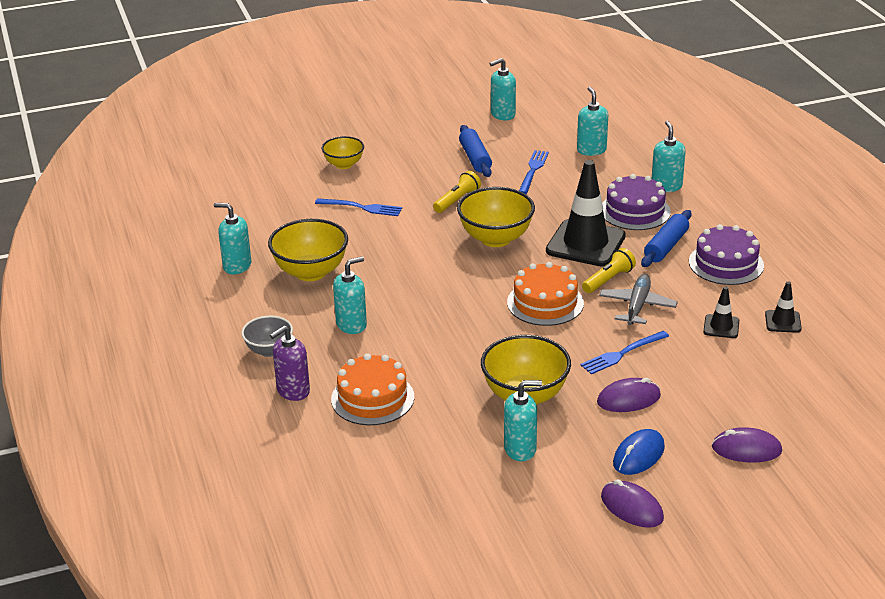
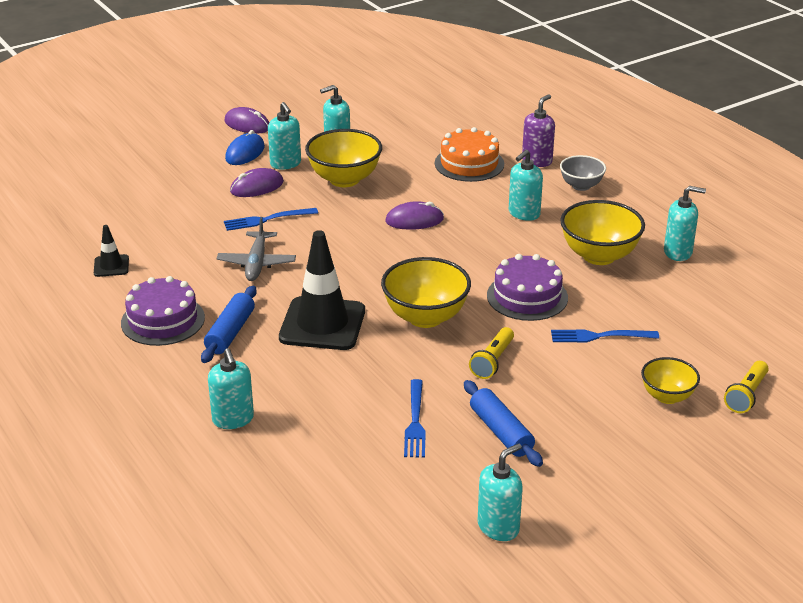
camera: 165 degrees right, 0 degrees up
(545, 303) = (349, 255): orange cake -> none
(591, 150) = (344, 470): turquoise soap dispenser -> turquoise soap dispenser (285, 164)
(608, 280) = (289, 286): yellow flashlight -> yellow flashlight (746, 395)
(622, 354) = (266, 220): blue fork -> blue fork turned 150 degrees counterclockwise
(635, 211) = (271, 375): purple cake -> purple cake (527, 296)
(721, 326) = (173, 254): black traffic cone -> none
(746, 449) = (160, 166): purple mouse -> purple mouse (414, 220)

